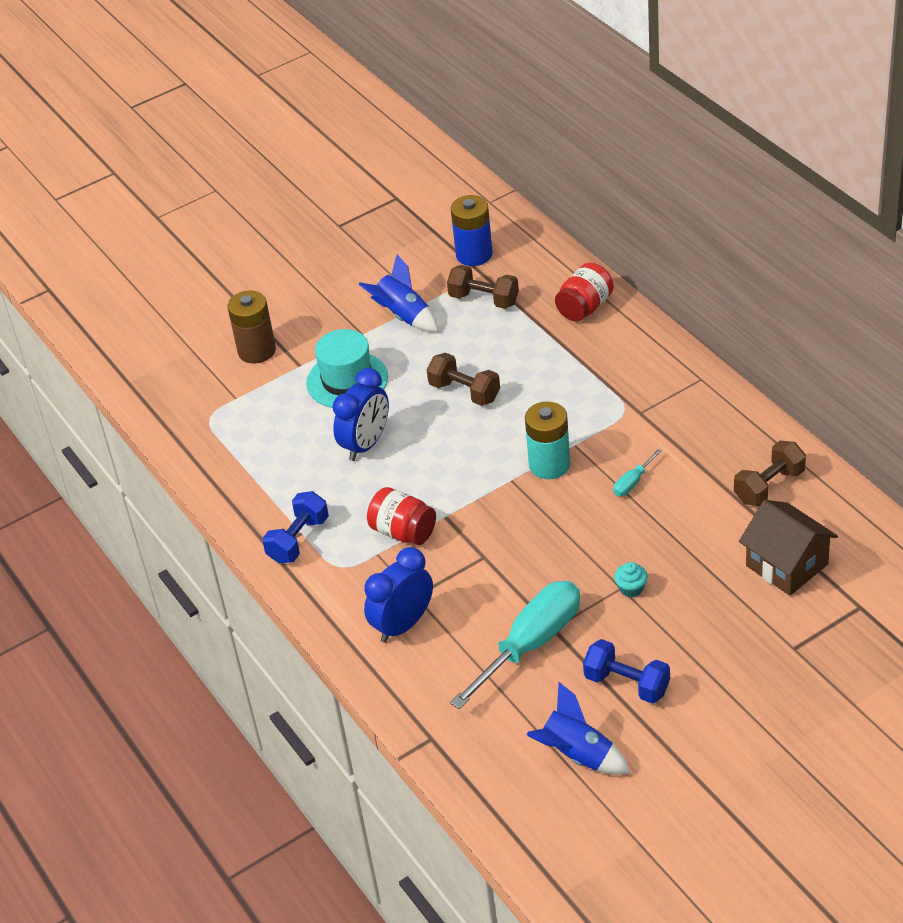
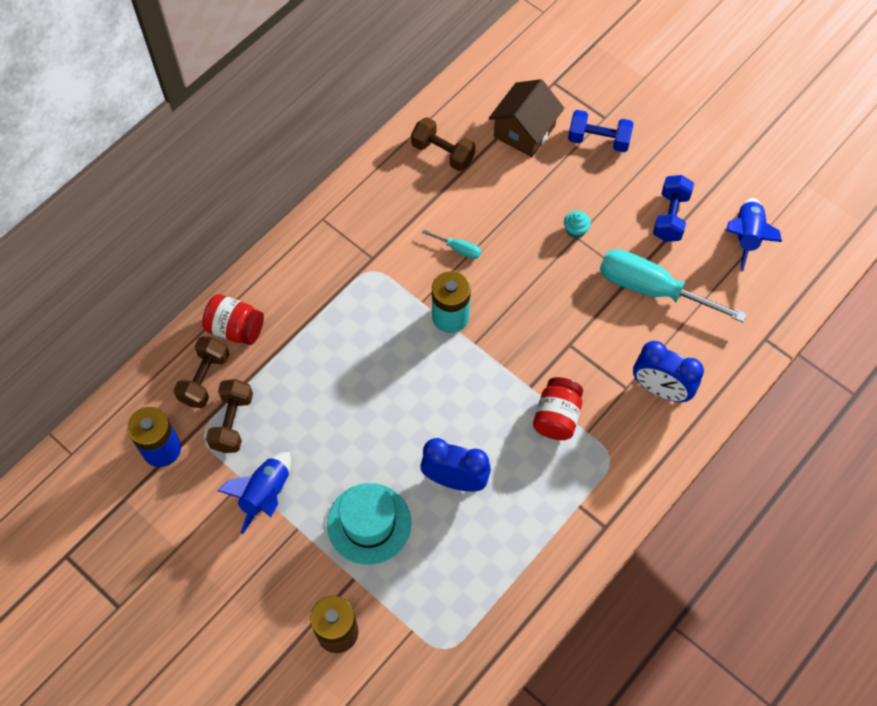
camera: 110 degrees left, 20 degrees up
(298, 540) = (588, 505): blue dumbbell -> blue dumbbell (598, 140)
(464, 392) = (369, 408): brown dumbbell -> brown dumbbell (204, 379)

